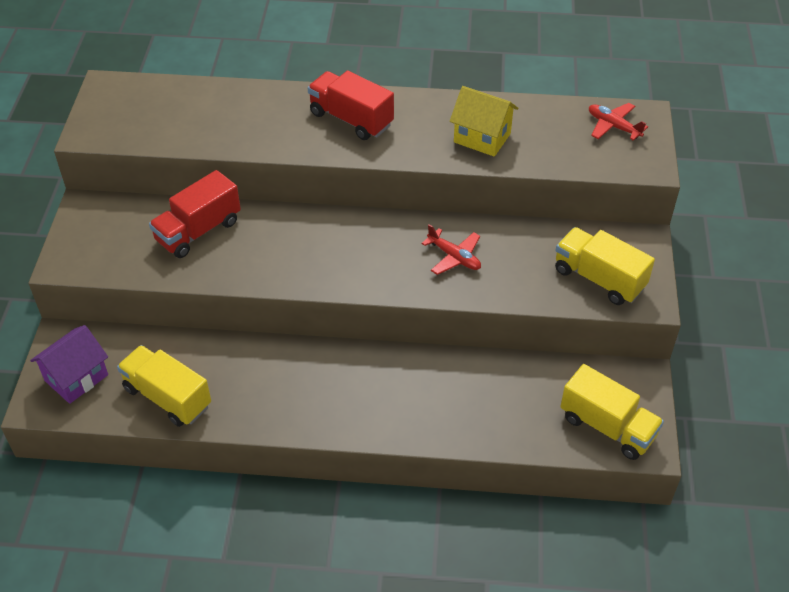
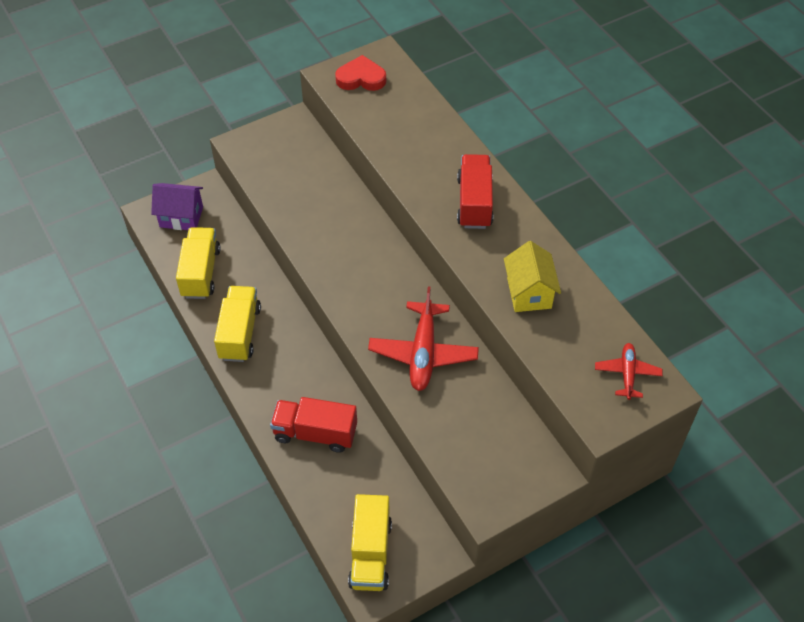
camera: 55 degrees right, 5 degrees up
(119, 114) = (361, 78): none -> red heart
(198, 231) = (323, 192): red truck -> red truck (315, 433)
(454, 257) = (423, 353): red plane -> red plane, size x1.75
(599, 279) = (480, 461): yellow truck -> yellow truck (240, 333)

